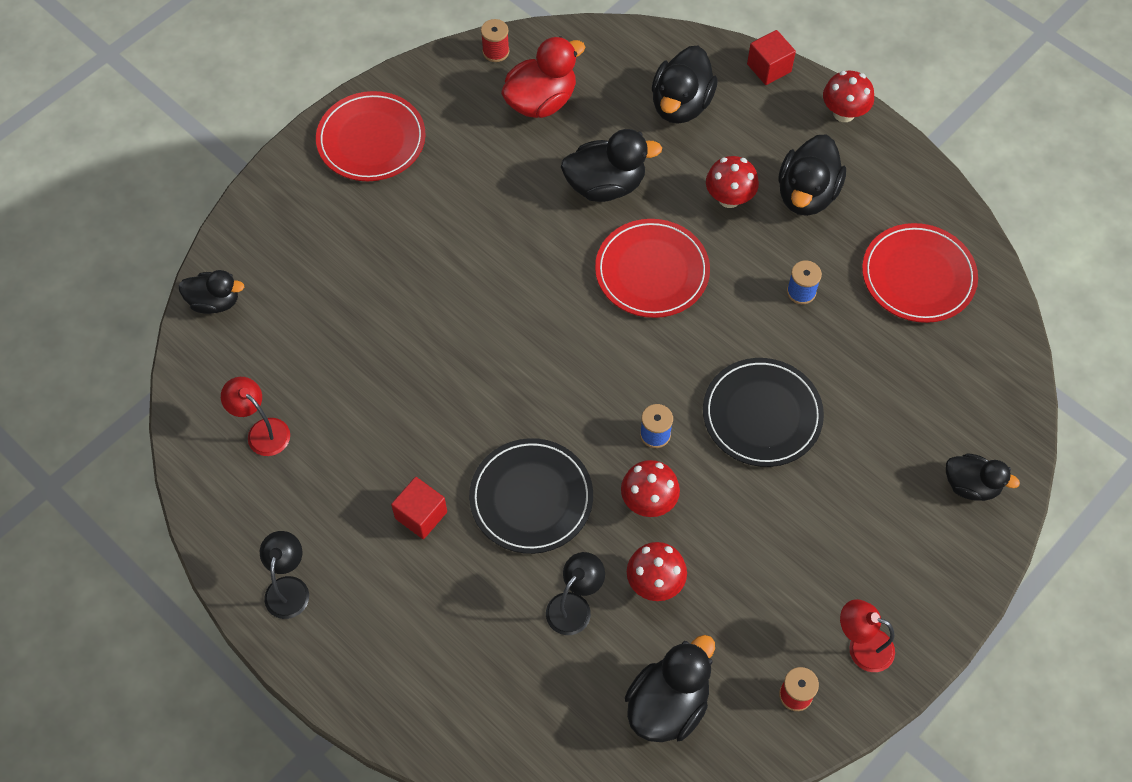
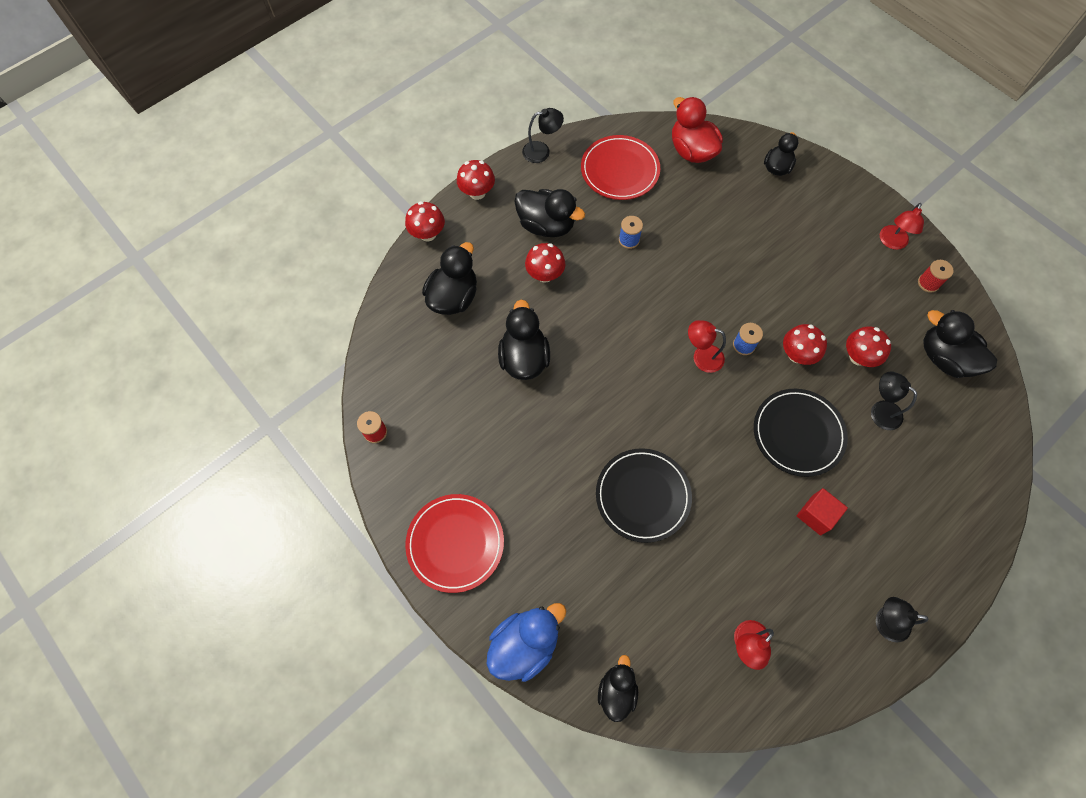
camera: 85 degrees left, 5 degrees up
(264, 213) = (525, 644): none -> blue duck
(541, 101) = (434, 399): red duck -> red duck (691, 151)
(631, 383) = (701, 357): none -> red lamp
(652, 271) = (606, 333): red plate -> none
(681, 105) = (453, 297): black duck -> black duck turned 90 degrees counterclockwise
(762, 415) = (727, 276): black plate -> black plate (642, 496)
(769, 68) = (428, 234): red cube -> red mushroom
(930, 180) = (542, 151): none -> black lamp

